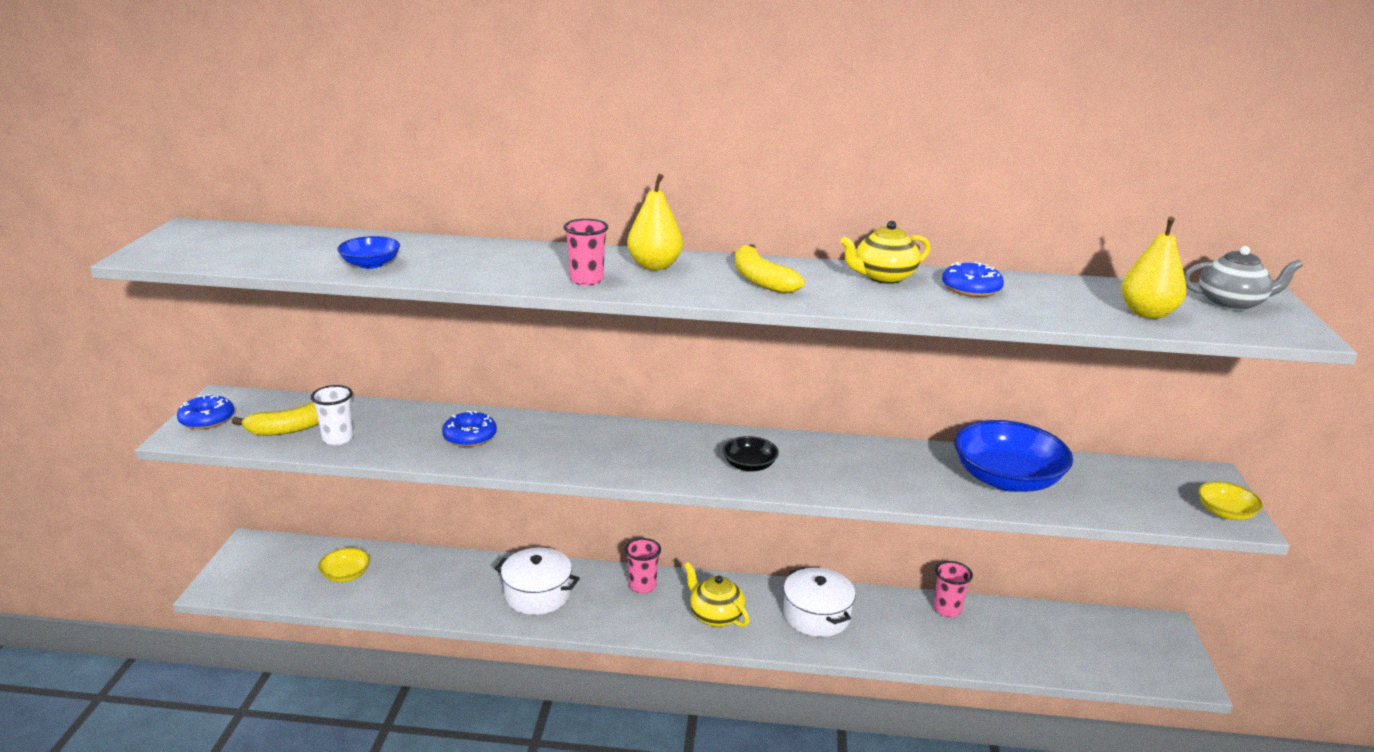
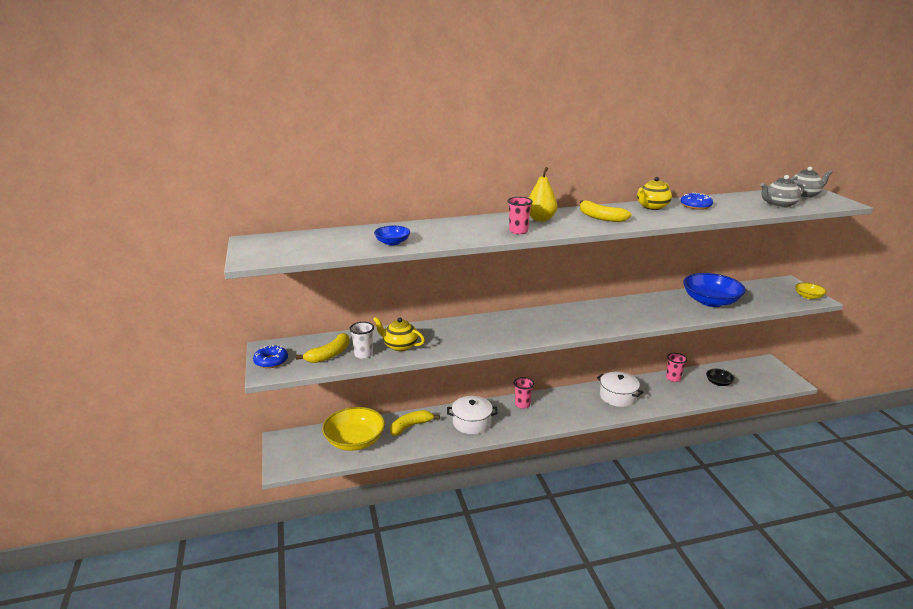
camera: 20 degrees left, 0 degrees up
(346, 575) = (355, 441): yellow bowl -> yellow bowl, size x2.01
(442, 575) = (410, 426): none -> yellow banana
(470, 436) = (436, 337): blue donut -> none
(715, 616) = (570, 409): yellow teapot -> yellow teapot (399, 346)
(749, 465) = (592, 320): black bowl -> black bowl (718, 382)
(1147, 313) = (779, 205): yellow pear -> grey teapot

